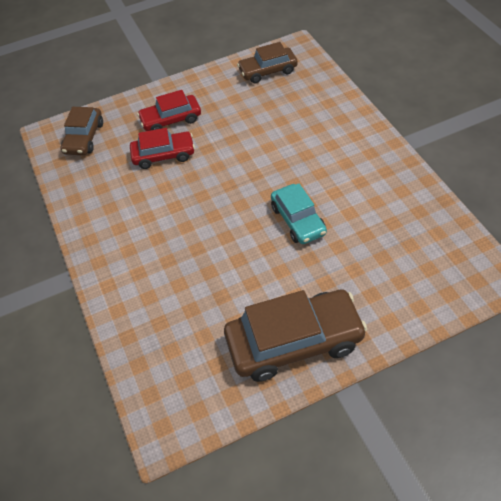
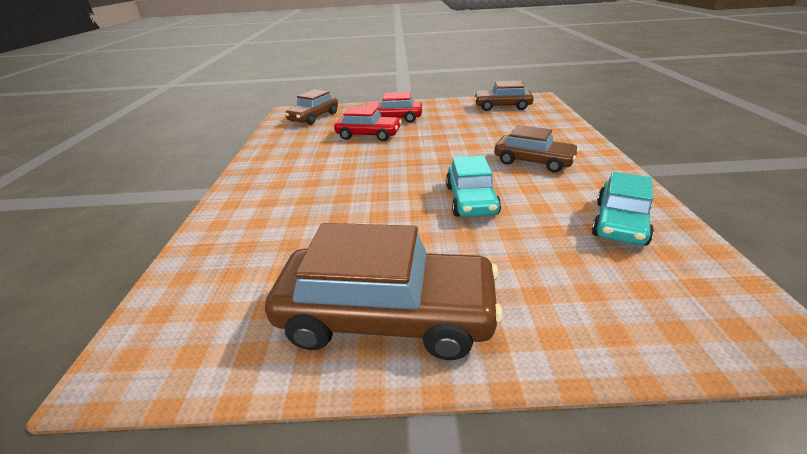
camera: 20 degrees right, 20 degrees down
(326, 156) = (533, 161): none -> brown car
(405, 213) = (620, 223): none -> turquoise car

